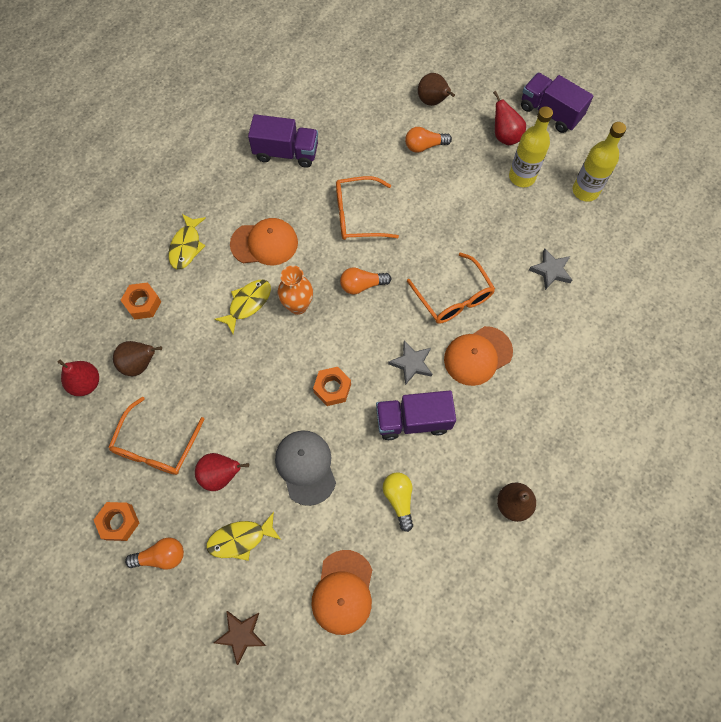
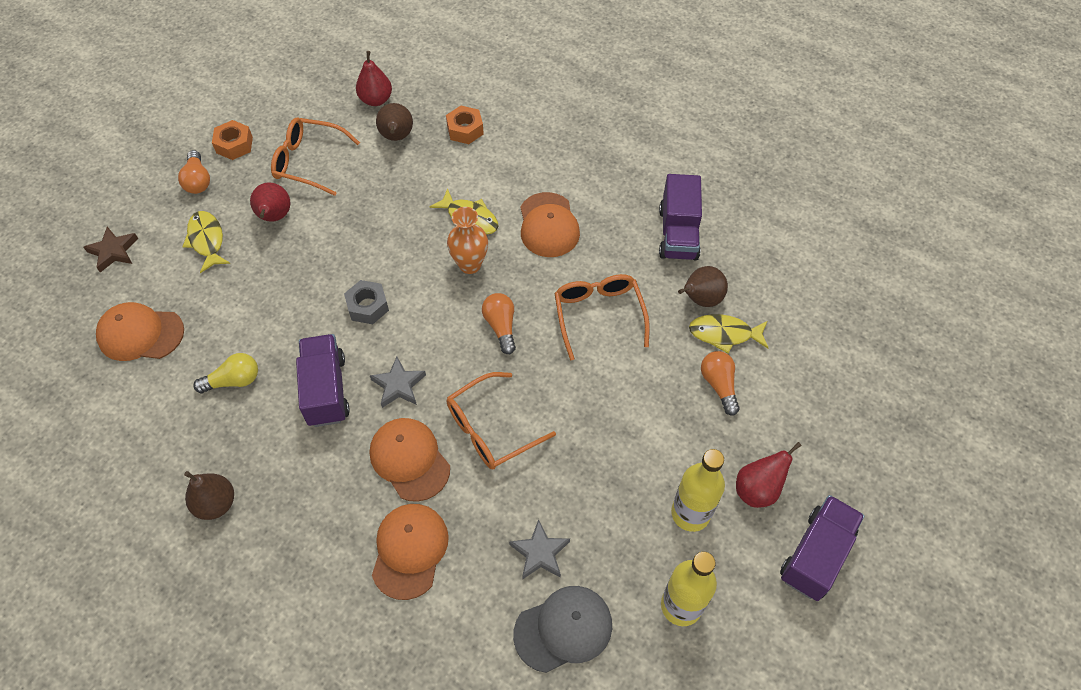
camera: 85 degrees right, 10 degrees down
(186, 246) = (537, 156): yellow fish -> yellow fish (724, 334)
(305, 467) = (277, 289): grey cap -> grey cap (563, 629)
(332, 388) = (368, 306): orange nut -> grey nut
(433, 102) = (796, 392): brown pear -> brown pear (700, 299)
(550, 356) = (409, 551): none -> orange cap

